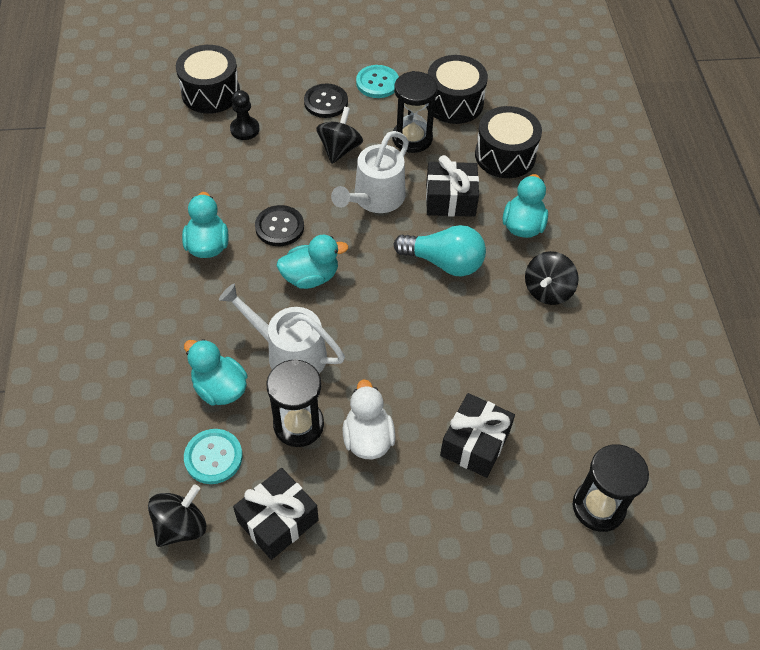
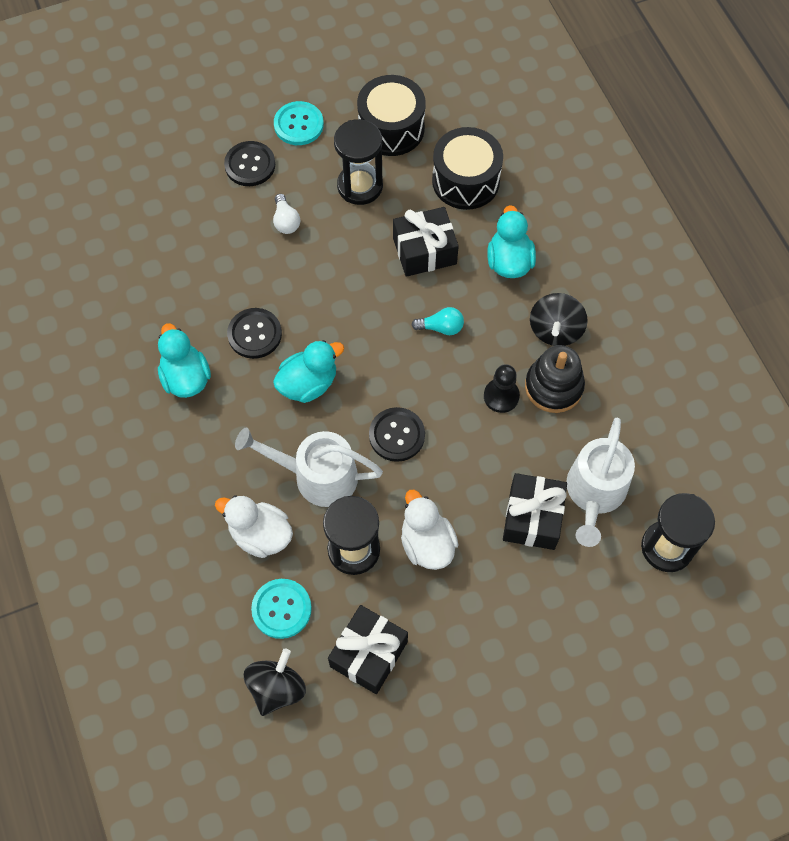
camera: 15 degrees left, 10 degrees up
(211, 93) = (116, 187): black drum -> none
(220, 388) = (260, 535): turquoise duck -> white duck
(245, 129) = (172, 224): black pawn -> black pawn (501, 396)
(339, 149) = (286, 221): black spinning top -> white light bulb
(373, 339) = (397, 435): none -> black button
(375, 198) = (344, 271): white watering can -> white watering can (594, 493)
(444, 262) = (441, 327): turquoise light bulb -> turquoise light bulb, size x0.52
(531, 336) = (553, 386): none -> black stacking toy

